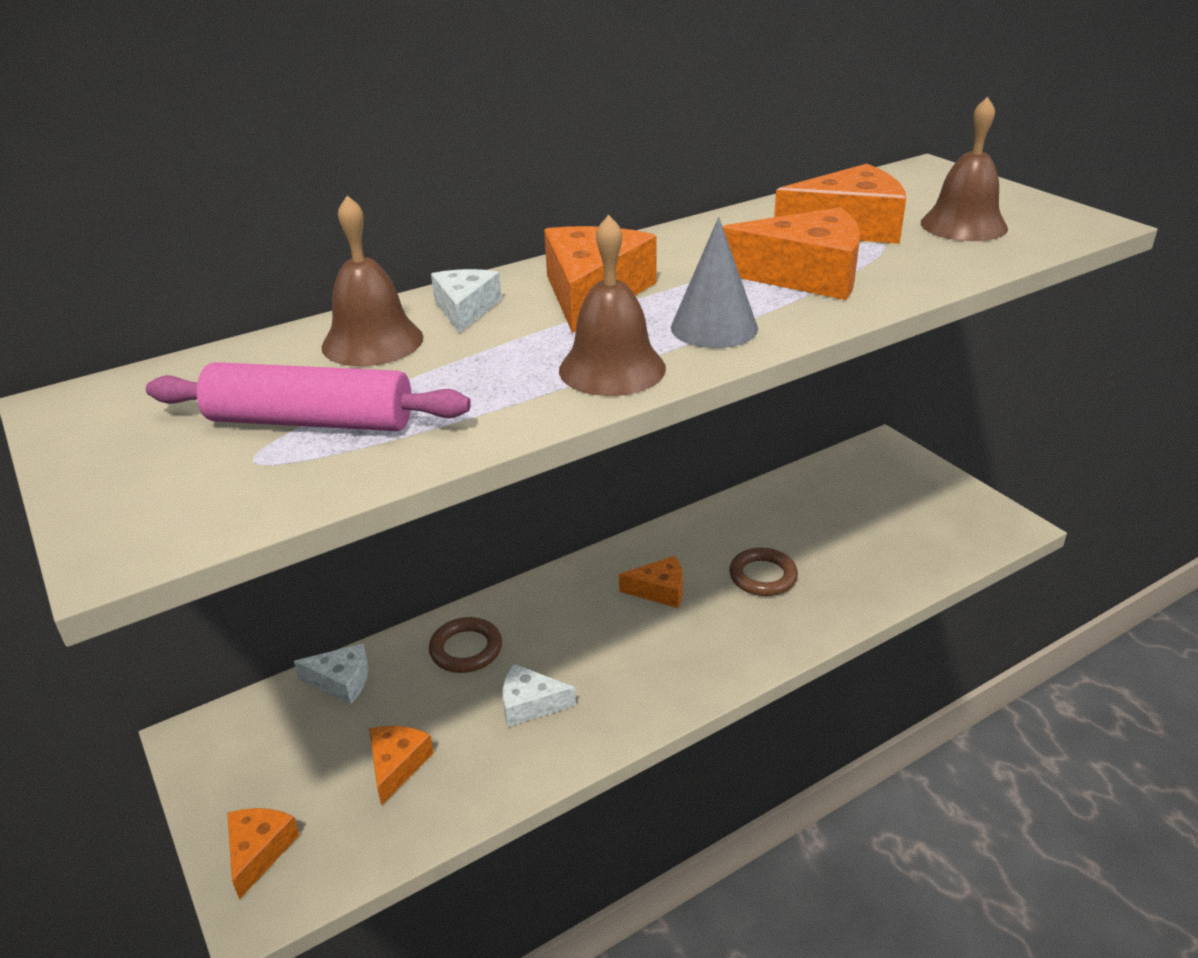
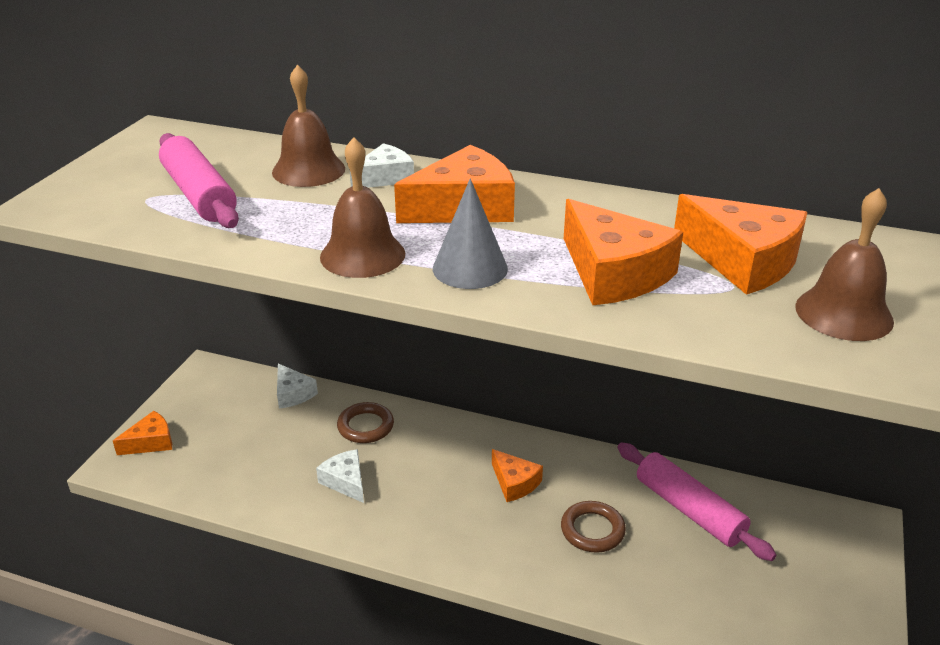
camera: 50 degrees right, 0 degrees up
(397, 765) = (249, 455): orange cheese -> none
(792, 514) = (689, 510): none -> pink rolling pin

